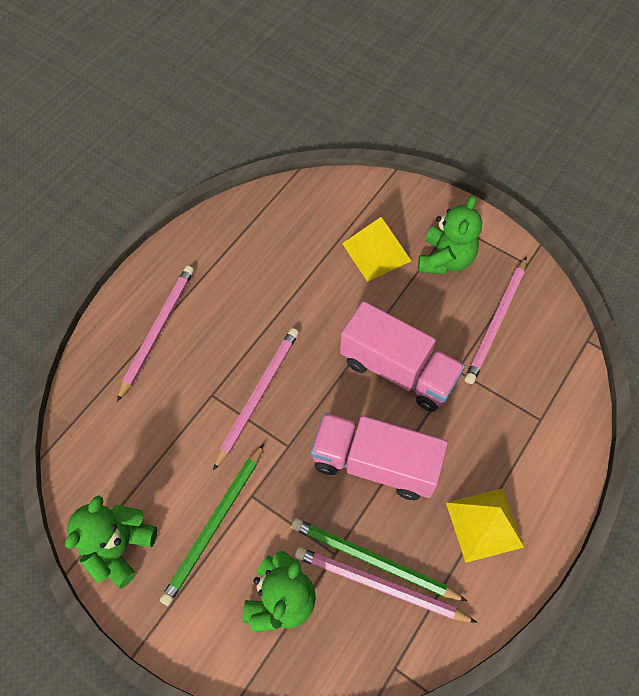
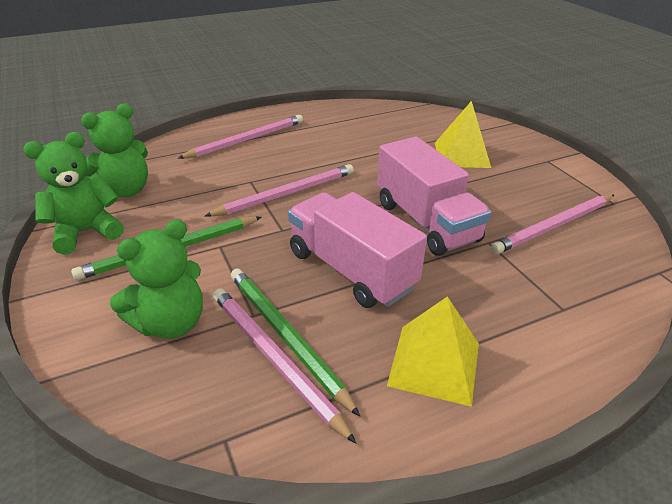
camera: 30 degrees right, 25 degrees down
(445, 259) = (525, 176): green teddy bear -> green teddy bear (125, 191)

